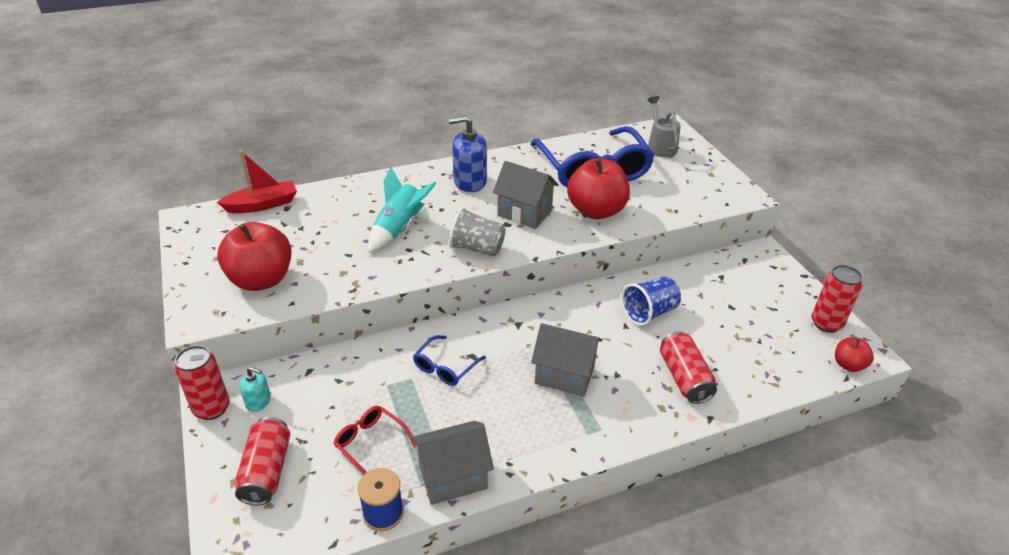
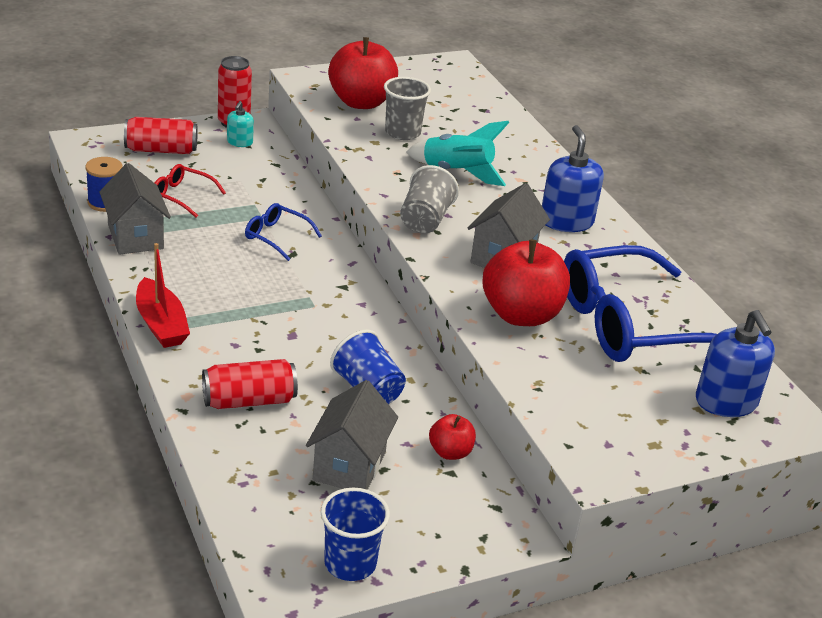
camera: 85 degrees right, 5 degrees down
(262, 205) = (486, 97): red boat -> red boat (161, 324)
(326, 255) = (402, 132): none -> grey cup
(371, 444) = (182, 196): red glasses -> red glasses turned 105 degrees counterclockwise
(564, 375) = (259, 311): grey house -> grey house (349, 466)
(660, 146) = (726, 402): grey watering can -> blue soap dispenser
(826, 323) = (350, 563): red can -> blue cup
(848, 365) = (262, 563): red apple -> red apple (450, 452)

